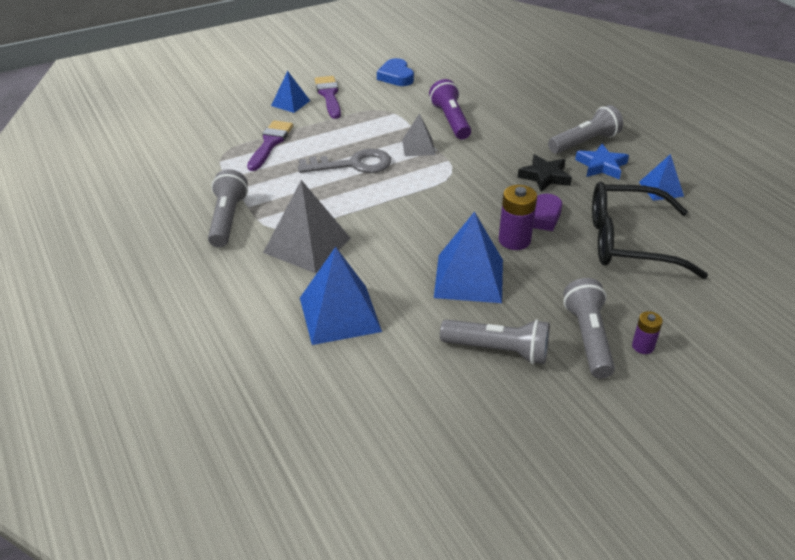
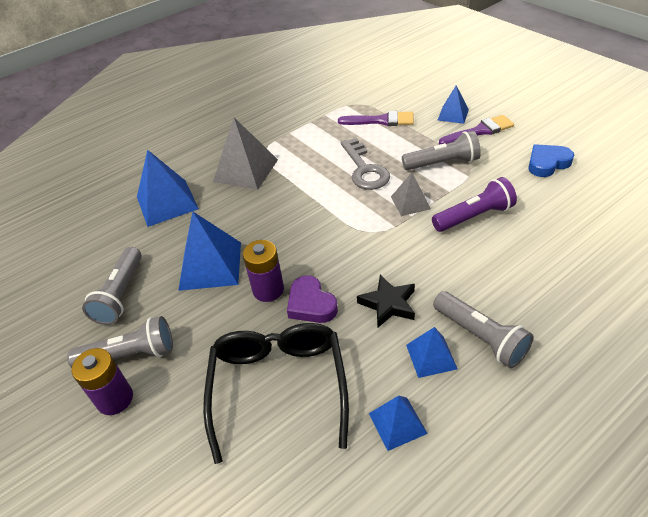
camera: 85 degrees right, 5 degrees up
(227, 219) = (271, 128): grey flashlight -> grey flashlight (442, 163)
(601, 166) = (431, 356): blue star -> blue pyramid
(643, 346) = (115, 399): purple battery -> purple battery, size x1.70

